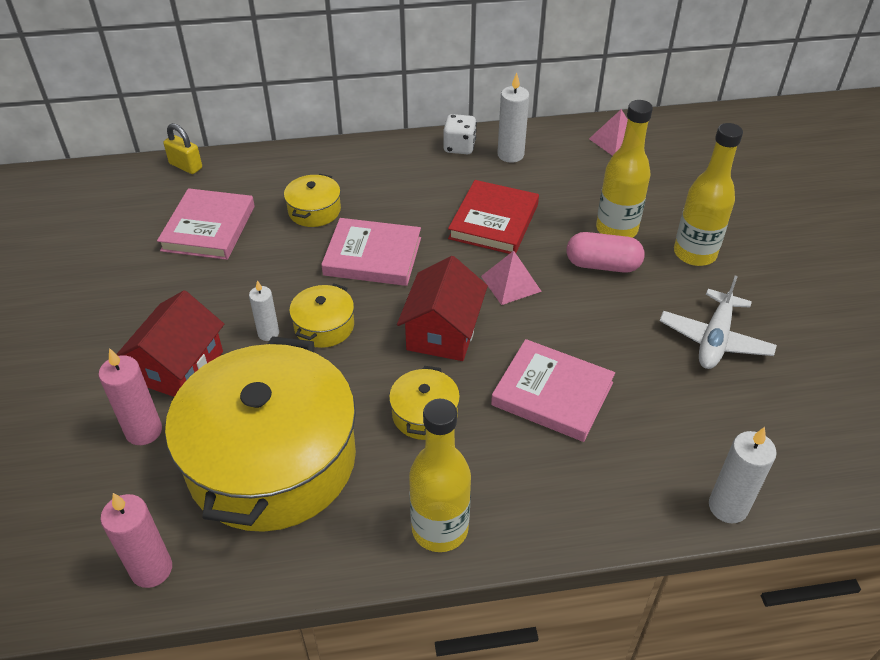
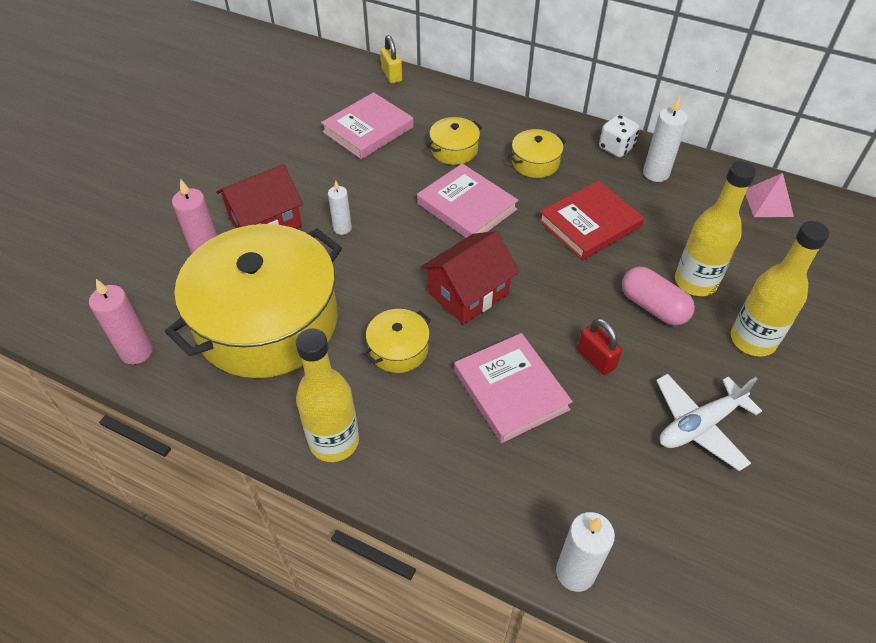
camera: 35 degrees right, 5 degrees up
(324, 326) = (385, 243): yellow pot -> yellow pot (535, 162)
(511, 283) = (558, 282): pink pyramid -> none
(596, 330) = (596, 359): none -> red padlock

